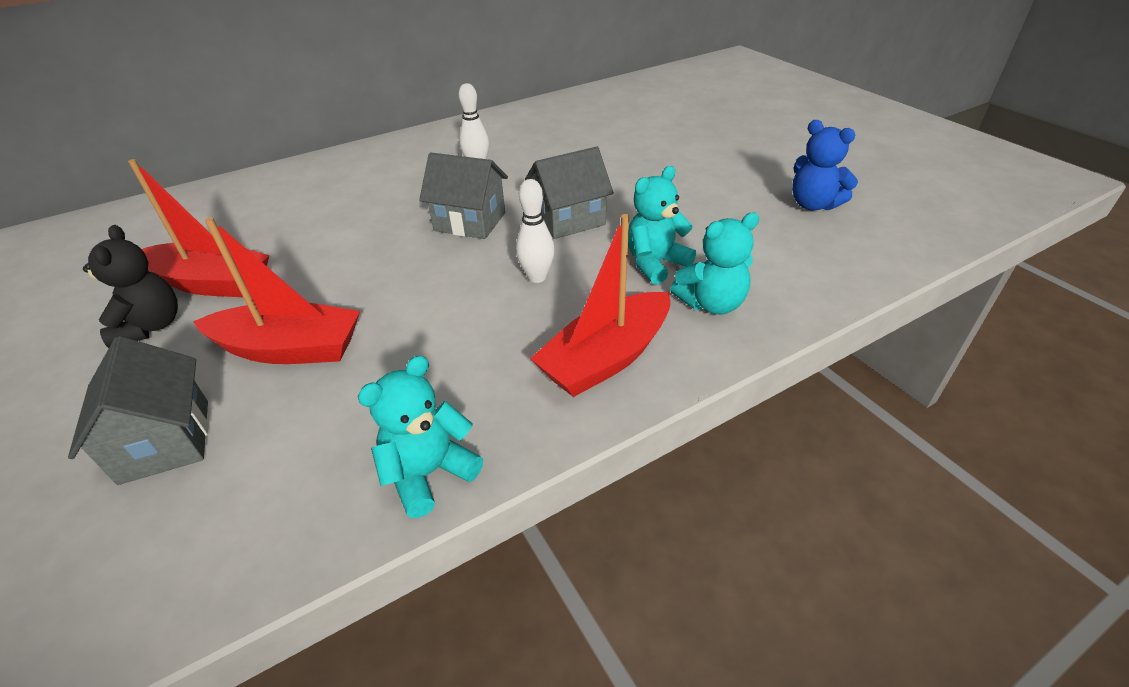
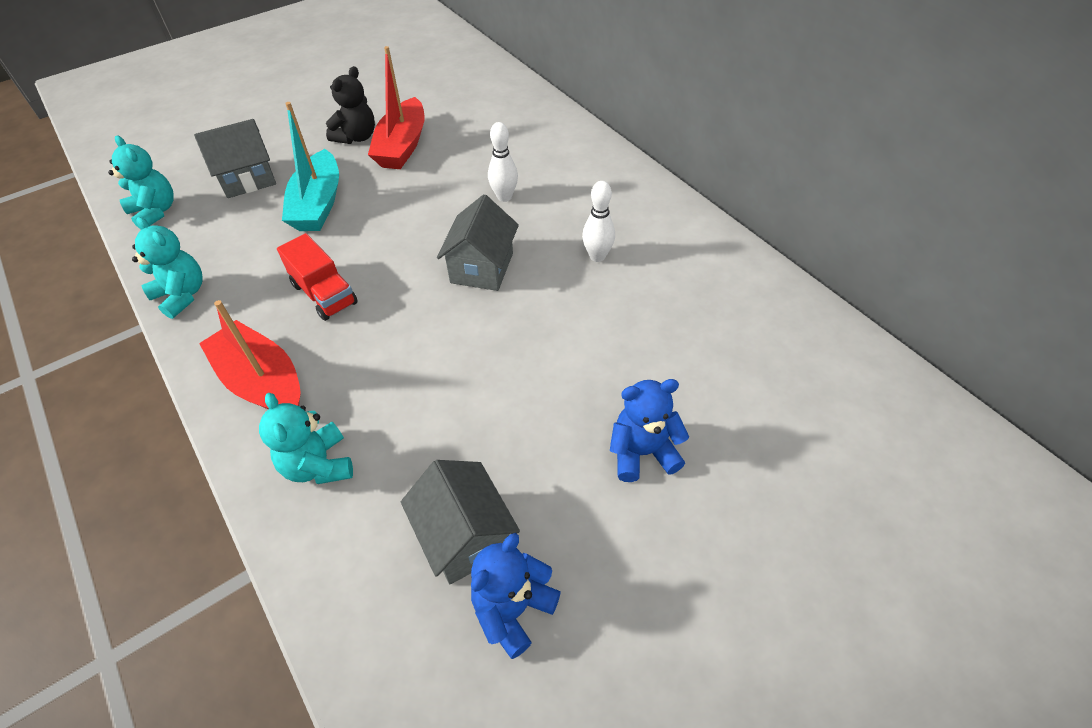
camera: 85 degrees right, 10 degrees up
(151, 326) = (356, 137): black teddy bear -> black teddy bear turned 45 degrees counterclockwise
(290, 349) = (318, 204): red boat -> turquoise boat
(474, 324) = (324, 294): none -> red truck
(537, 277) = (383, 327): white bowling pin -> white bowling pin (504, 197)
(569, 219) = (483, 343): grey house -> grey house (465, 536)
(655, 264) = (393, 419): turquoise teddy bear -> turquoise teddy bear (155, 212)
(680, 158) = (642, 452): none -> blue teddy bear

